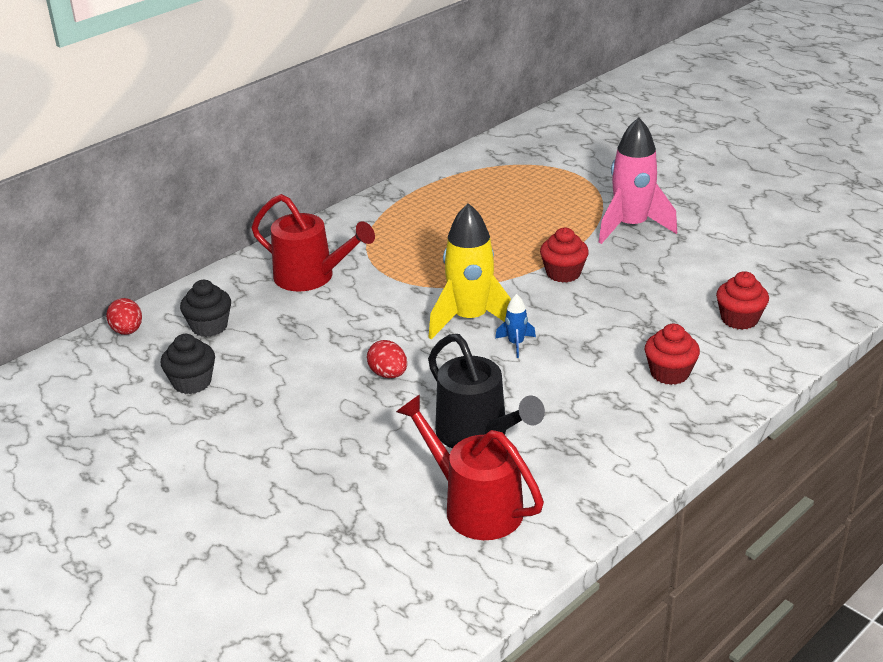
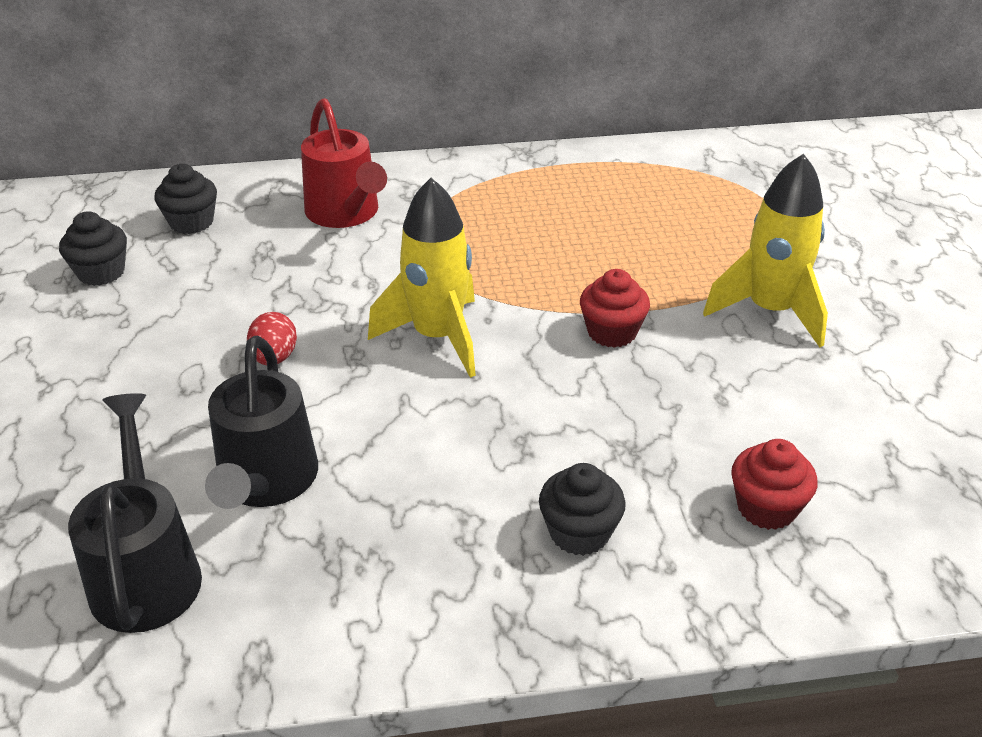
camera: 35 degrees right, 5 degrees up
(127, 331) = (124, 194): red egg -> none
(474, 506) = (145, 571): red watering can -> black watering can
(516, 344) = (447, 393): blue rocket -> none
(631, 226) = (770, 311): pink rocket -> yellow rocket
(669, 373) = (579, 532): red cupcake -> black cupcake

